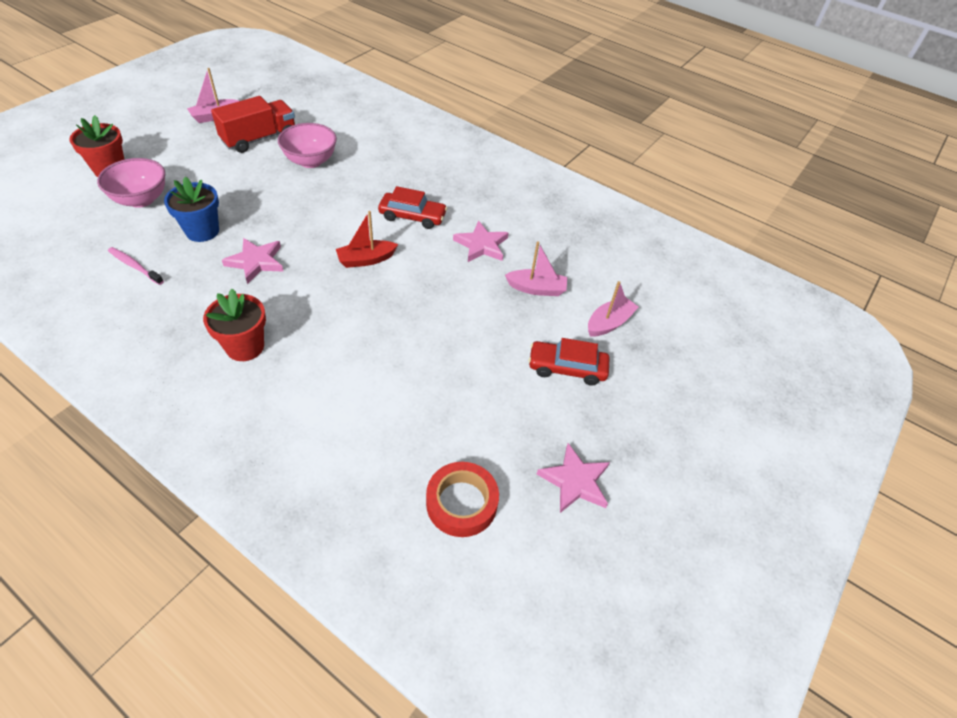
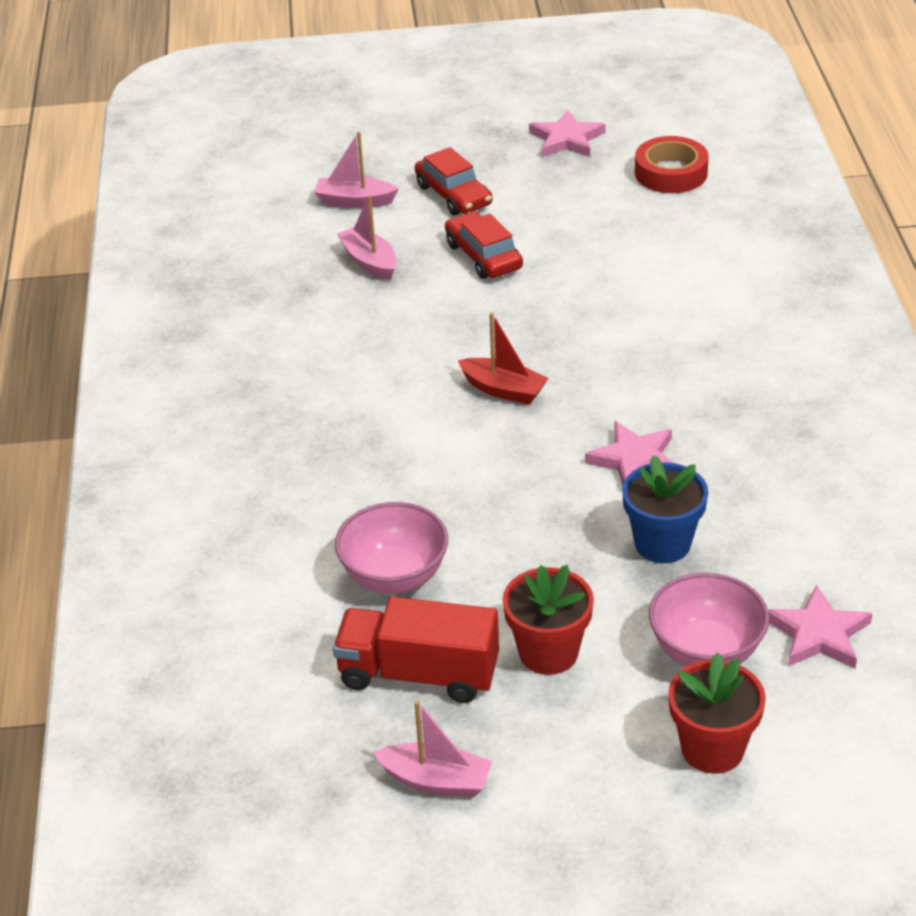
camera: 125 degrees left, 10 degrees down
(134, 266) = (790, 540): pink toothbrush -> none
(245, 347) = (736, 373): red flower pot -> red flower pot (548, 652)
(412, 216) = (377, 410): red car -> red car (483, 256)
(481, 245) = (352, 332): pink star -> pink star (818, 634)

